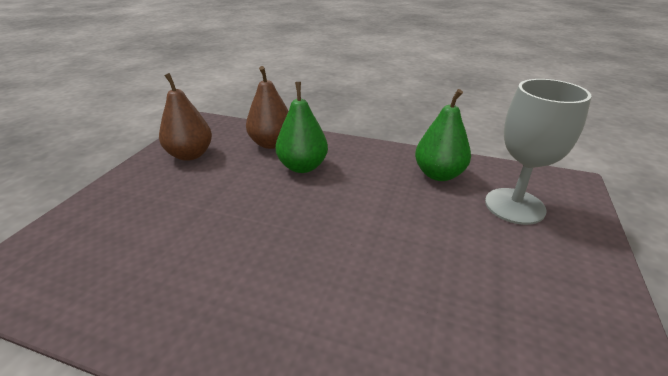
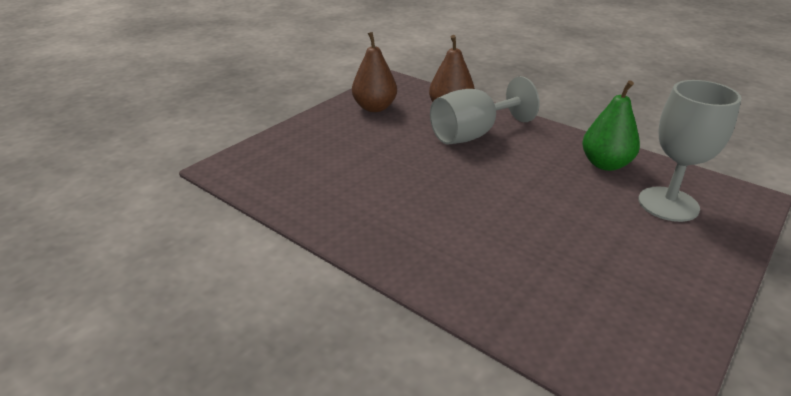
camera: 20 degrees right, 0 degrees up
(302, 167) = (473, 134): green pear -> grey goblet

